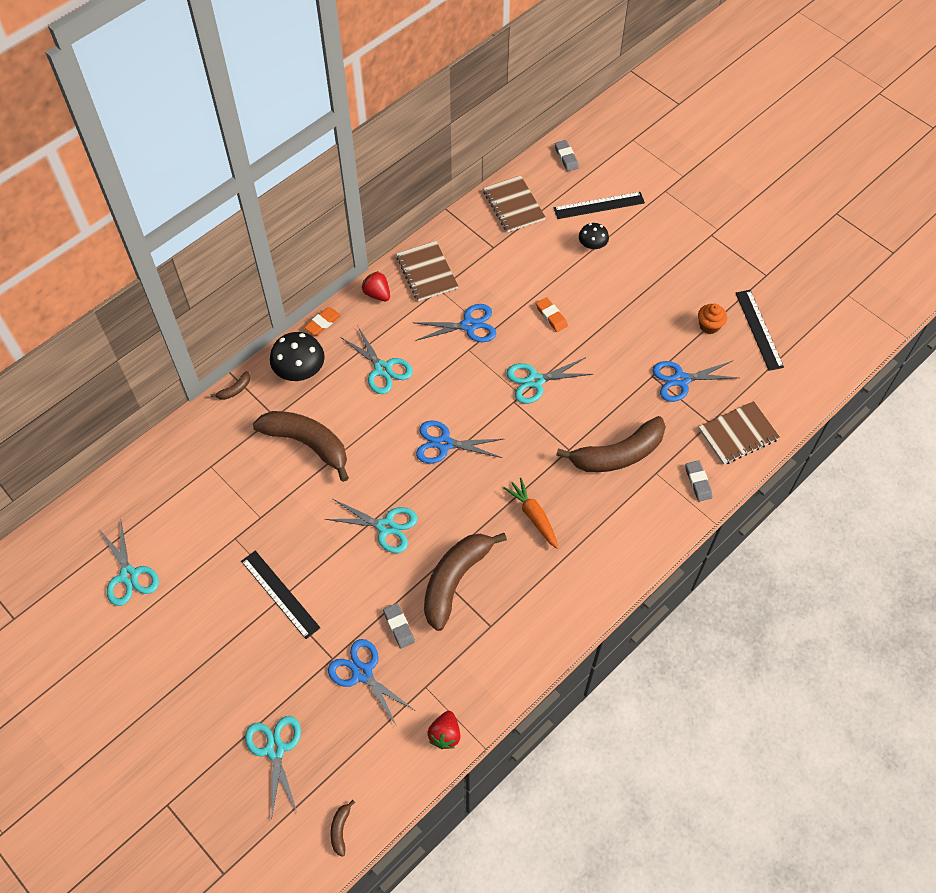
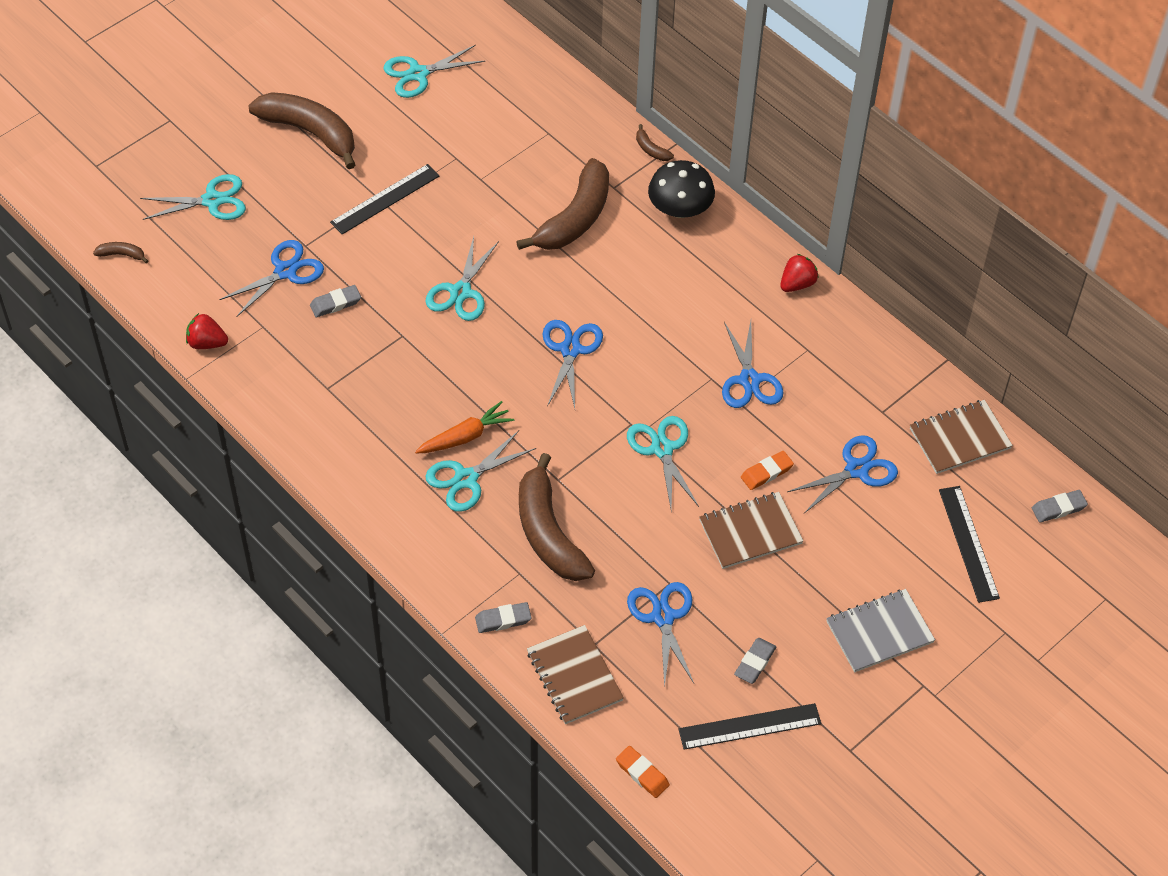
camera: 90 degrees right, 5 degrees down
(322, 323) = (750, 229): orange eraser -> orange eraser (642, 774)
(382, 369) = (680, 289): turquoise scissors -> turquoise scissors (466, 479)
(427, 272) = (835, 336): brown notebook -> brown notebook (750, 532)
(455, 580) = (387, 356): brown banana -> brown banana (310, 132)
(544, 263) = (857, 469): none -> blue scissors
(592, 244) = (894, 530): black mushroom -> none
(674, 256) = (879, 632): none -> grey notebook
(709, 326) = (755, 662): orange cupcake -> grey eraser

